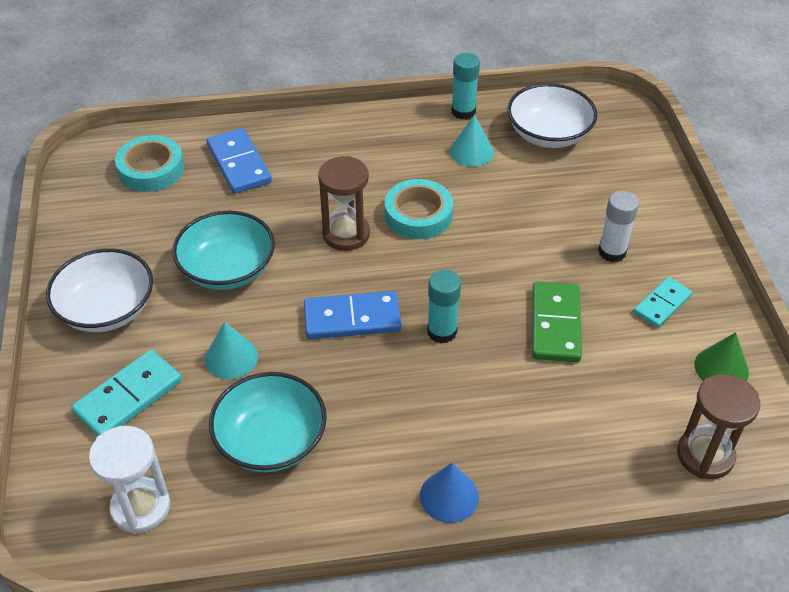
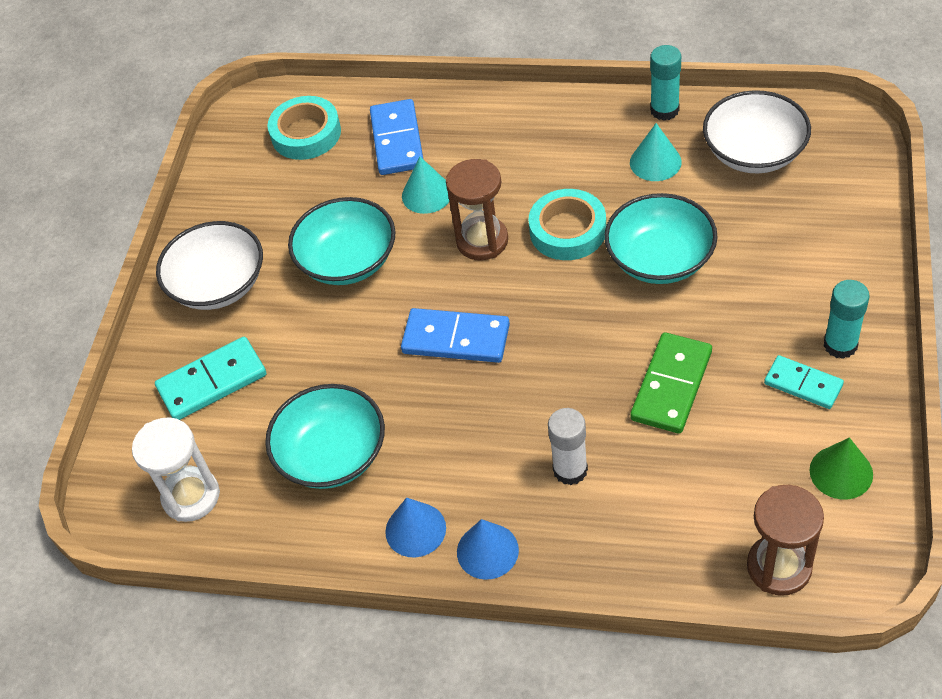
camera: 25 degrees right, 5 degrees up
(231, 357) = (321, 359): turquoise cone -> turquoise cone (427, 194)
(375, 491) = (415, 529): none -> blue cone
(442, 331) = (544, 371): turquoise glue stick -> turquoise glue stick (840, 345)
(505, 225) = (660, 259): none -> turquoise bowl
(612, 252) = (770, 311): white glue stick -> white glue stick (570, 470)
(662, 304) = (803, 384): turquoise domino -> turquoise domino turned 60 degrees clockwise

